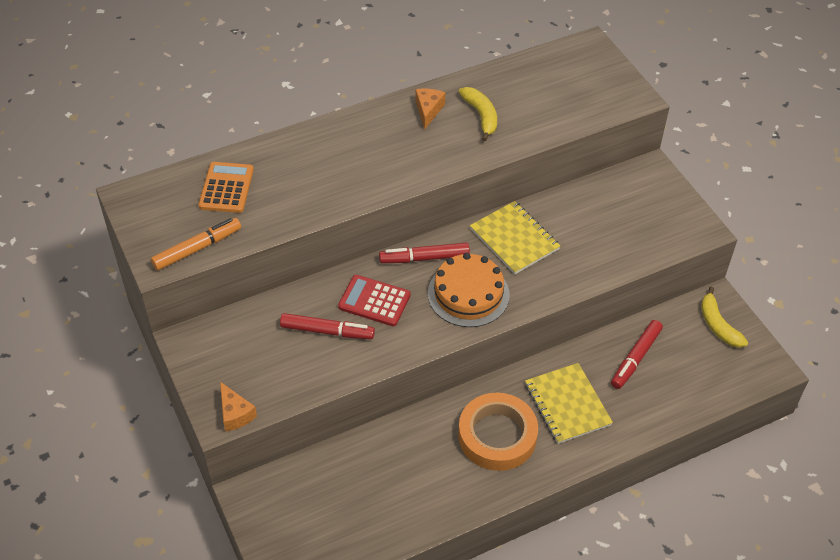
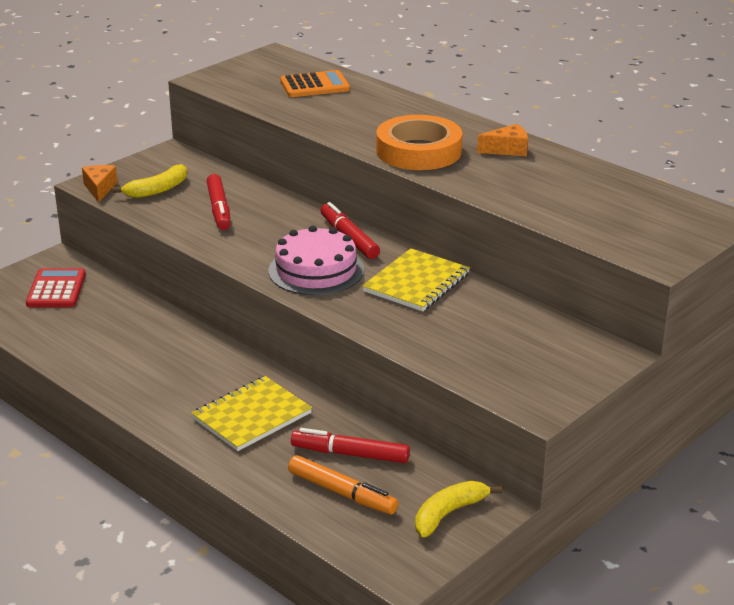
camera: 70 degrees right, 20 degrees down
(197, 248) = (232, 89): orange marker -> orange marker (342, 493)
(235, 414) = (100, 188): orange cheese -> orange cheese turned 135 degrees clockwise
(374, 301) = (272, 224): red calculator -> red calculator (56, 289)
(468, 294) = (316, 270): orange cake -> pink cake
(481, 116) = (528, 177): yellow banana -> yellow banana (157, 190)
(497, 436) = (185, 378): orange tape -> orange tape (418, 151)

